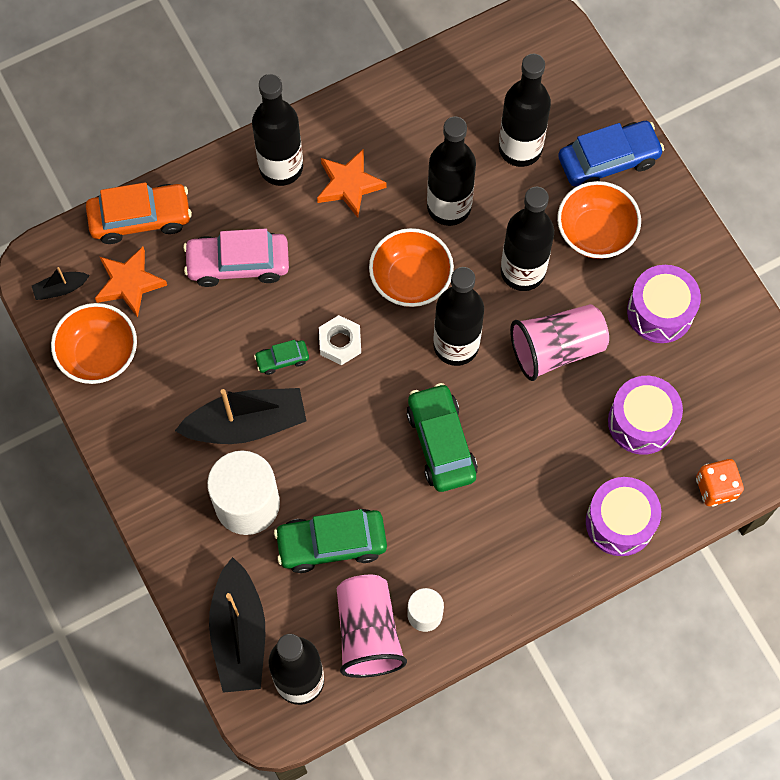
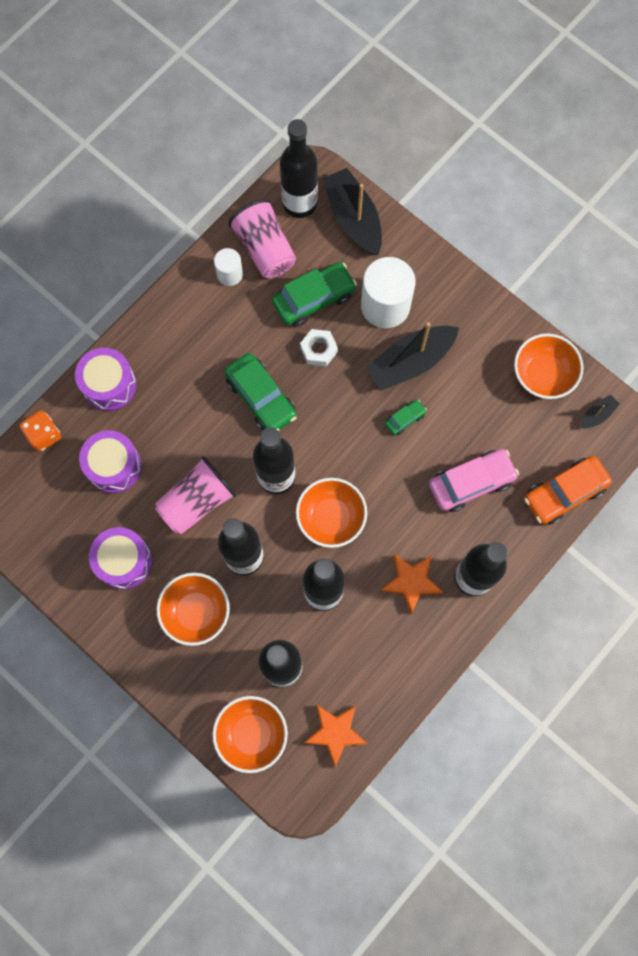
camera: 160 degrees right, 5 degrees up
(129, 283) = (547, 437): orange star -> orange star (335, 732)
(340, 343) = (366, 447): white nut -> white nut (318, 350)
(575, 97) = (251, 734): none -> orange bowl
(608, 160) = (204, 683): blue car -> none

